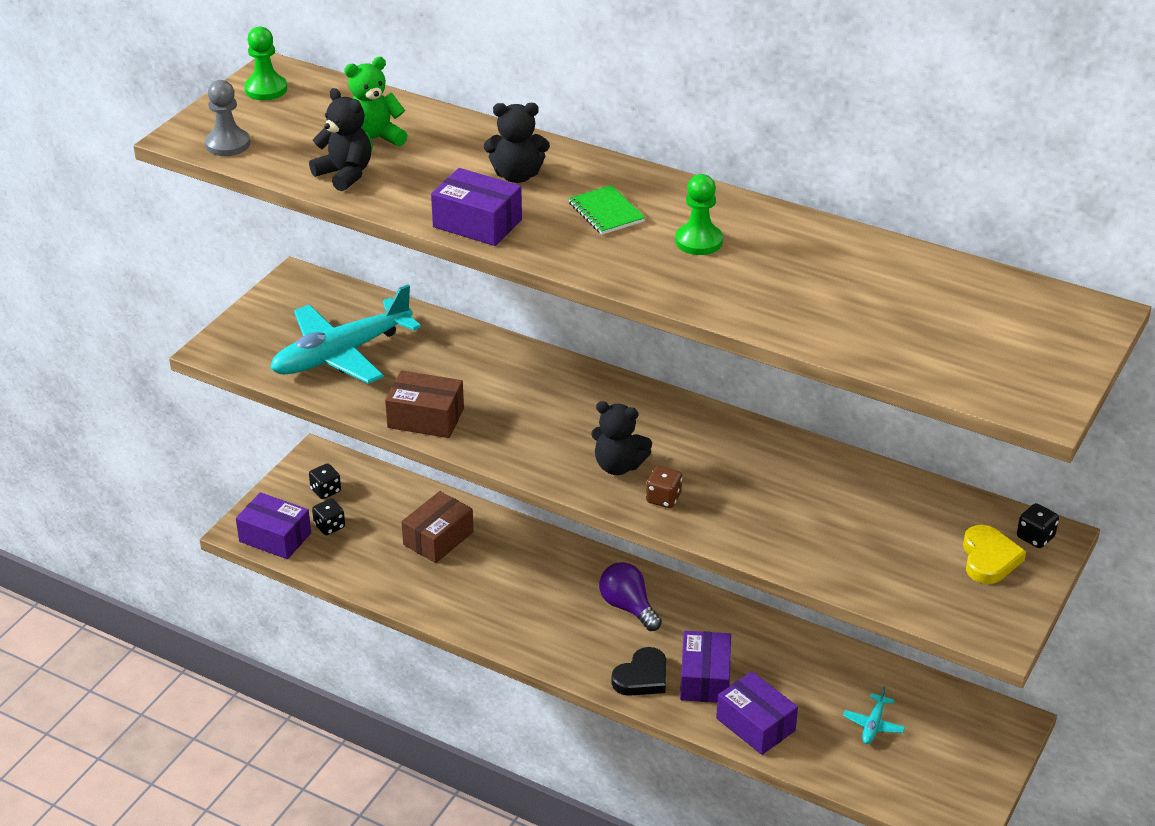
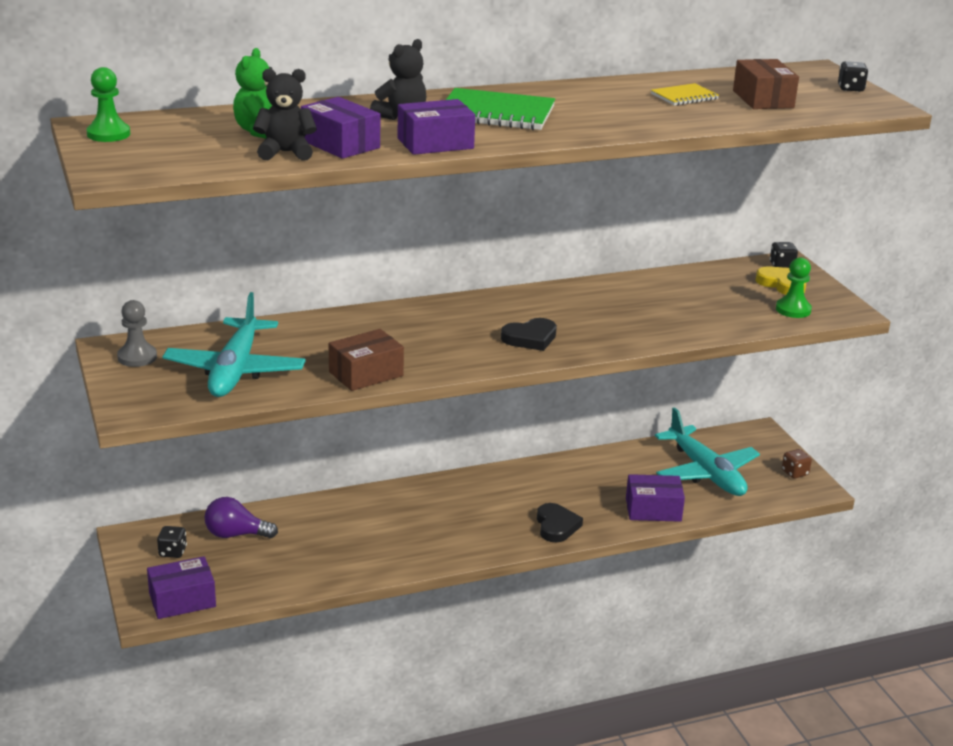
camera: 50 degrees left, 10 degrees down
(227, 144) = (155, 168): grey pawn -> grey pawn (137, 357)
(329, 526) = (213, 570): black dice -> black dice (850, 89)
(438, 538) = (304, 532): brown box -> brown box (763, 99)
(606, 212) = (496, 113): green notebook -> green notebook, size x1.82
(618, 466) = (530, 338): black teddy bear -> black heart
(628, 607) = (487, 497): purple light bulb -> purple light bulb (236, 534)
(663, 498) = (586, 340): brown dice -> brown dice (795, 473)
(698, 241) = (578, 107): green pawn -> green pawn (793, 310)
(705, 678) = (590, 505): purple box -> purple box (340, 144)
(839, 280) = (684, 97): none -> yellow notebook
(873, 724) = (705, 472): turquoise plane -> turquoise plane, size x2.42

